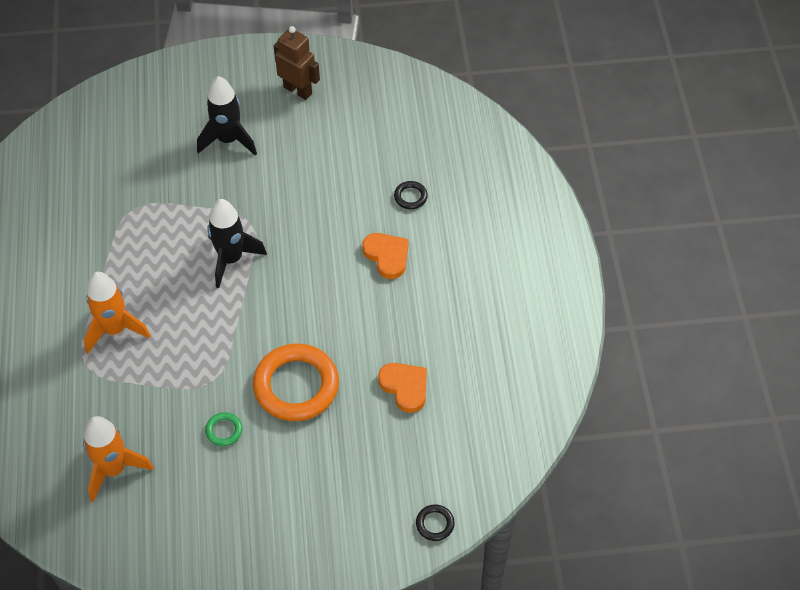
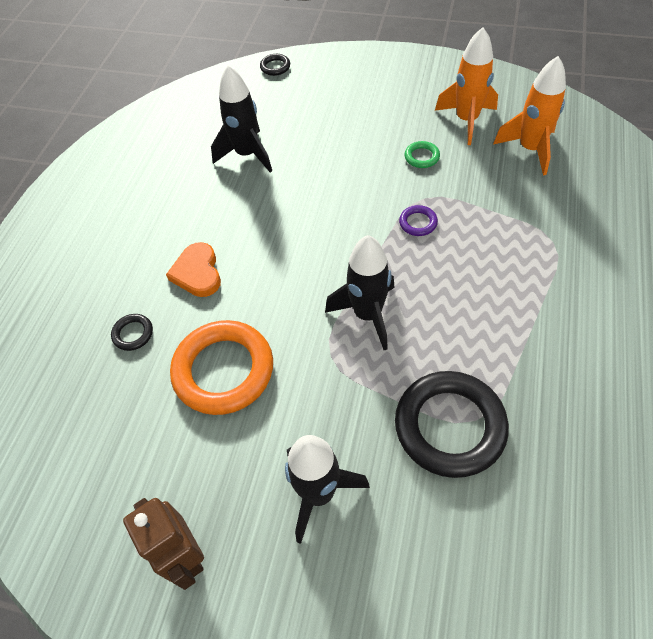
camera: 155 degrees left, 0 degrees up
(115, 329) = (517, 270): orange rocket -> orange rocket (466, 120)
(151, 199) = (449, 426): none -> black ring
(210, 353) = (418, 223): none -> purple ring
(296, 386) = (343, 176): orange ring -> orange ring (223, 370)
(405, 387) = (247, 154): orange heart -> black rocket

